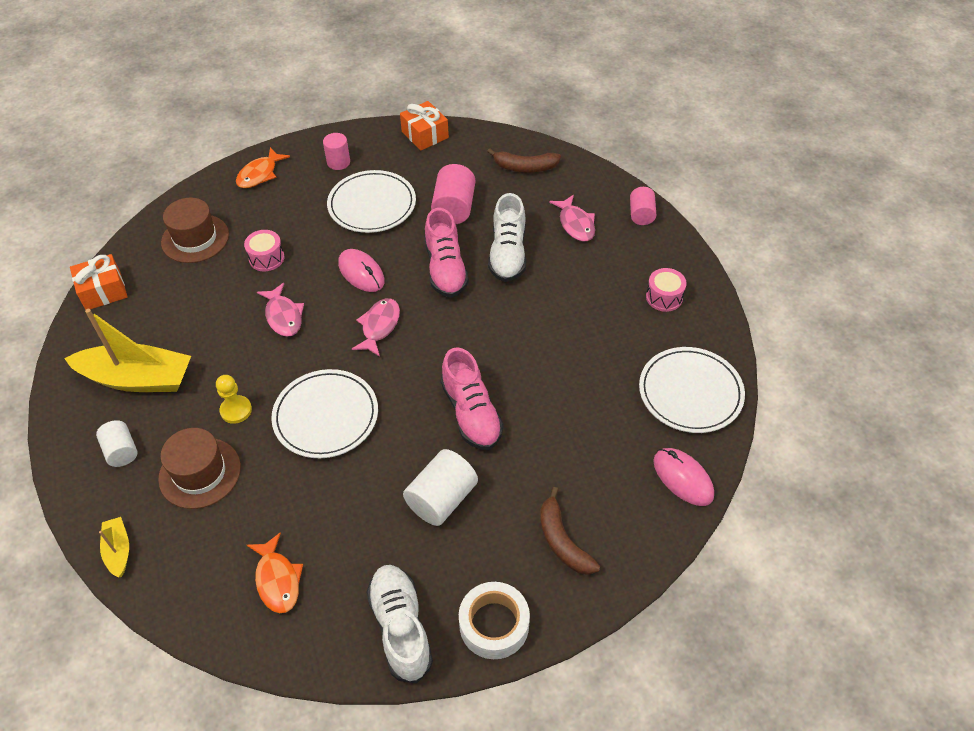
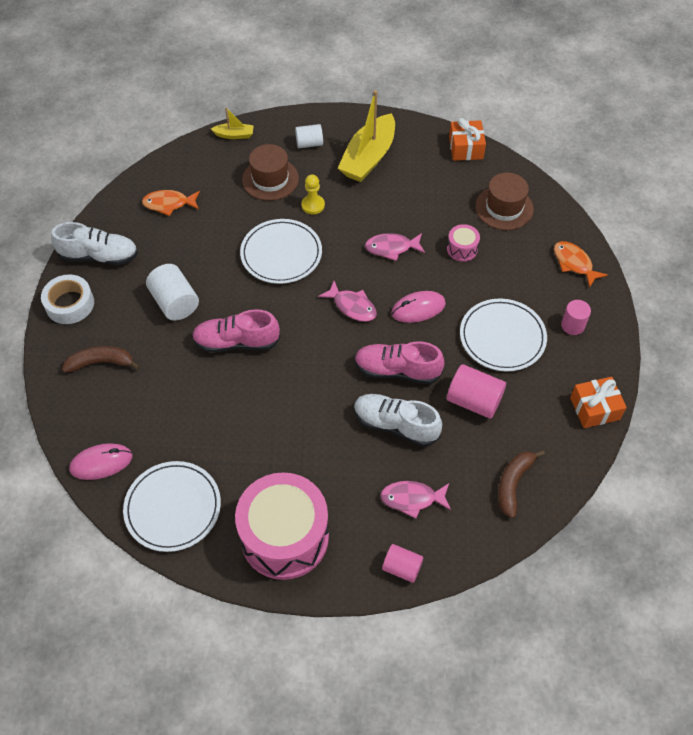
camera: 110 degrees right, 5 degrees up
(664, 297) = (284, 537): pink drum -> pink drum, size x2.36

